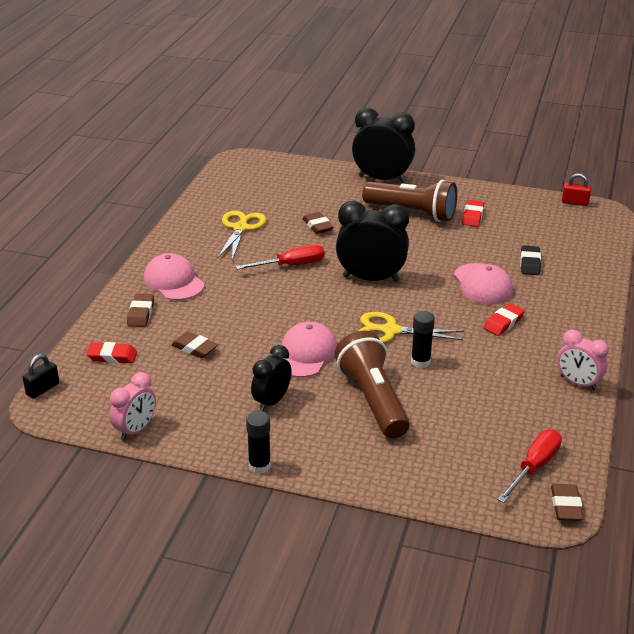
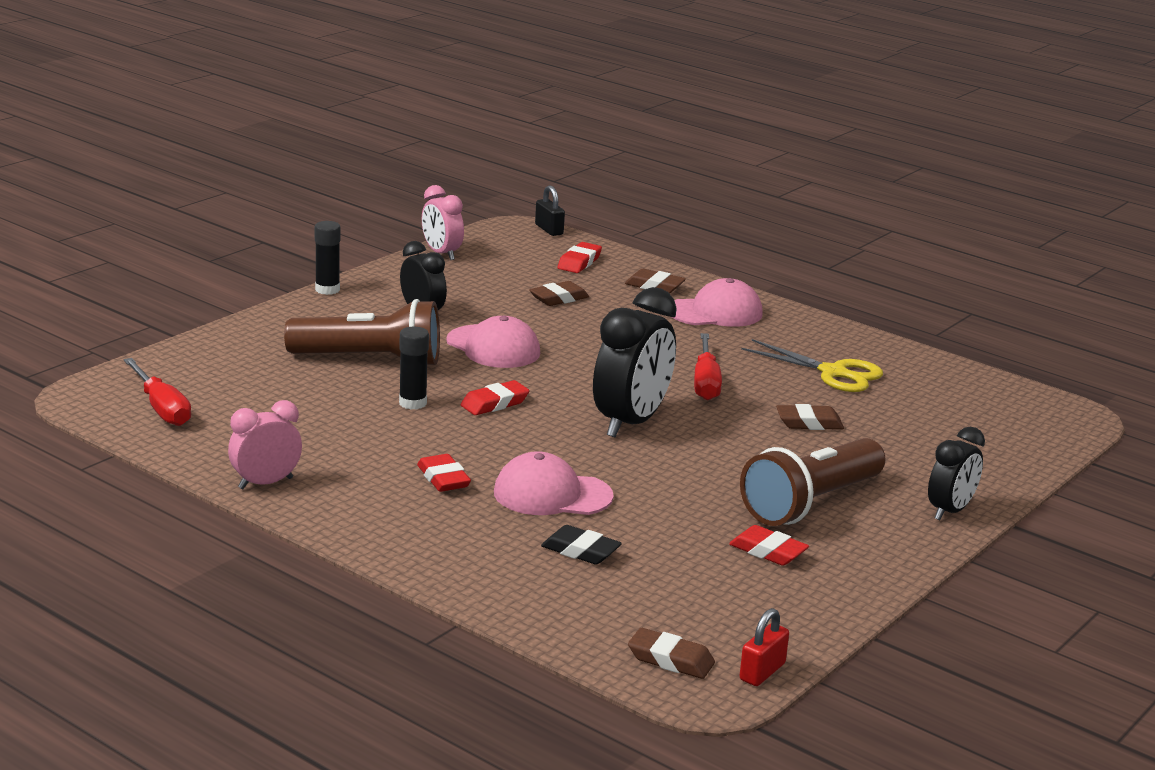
camera: 110 degrees right, 10 degrees down
(382, 179) = (950, 511): black clock -> black clock, size x0.60
(391, 331) = (494, 403): yellow scissors -> red eraser
(566, 506) = (88, 405): brown eraser -> brown eraser (670, 660)

